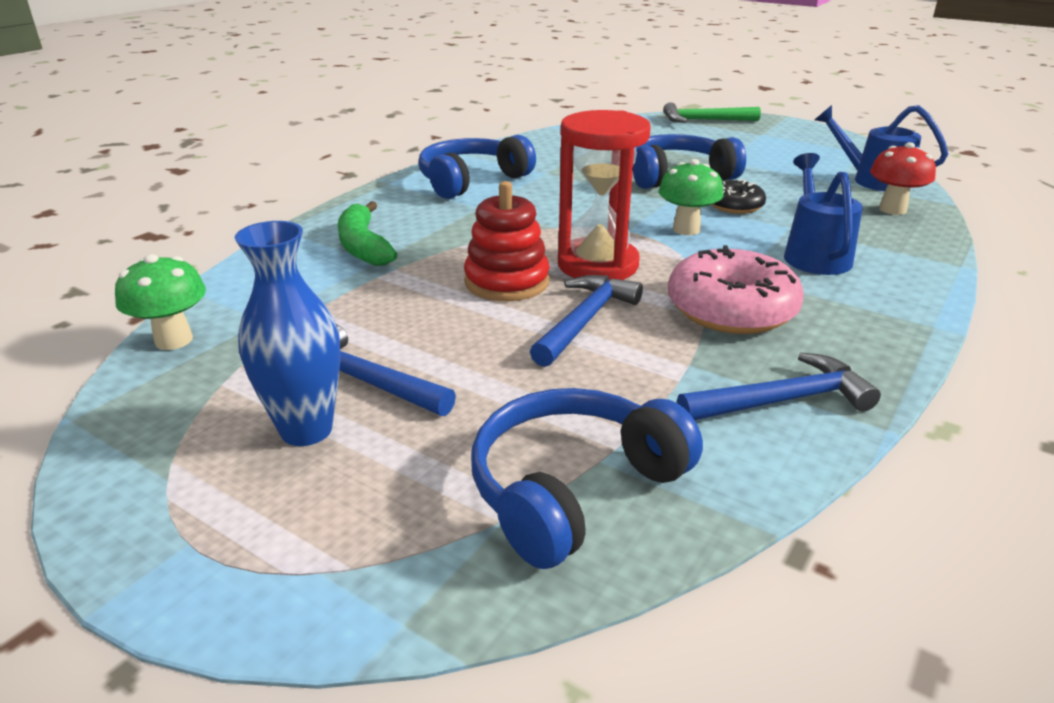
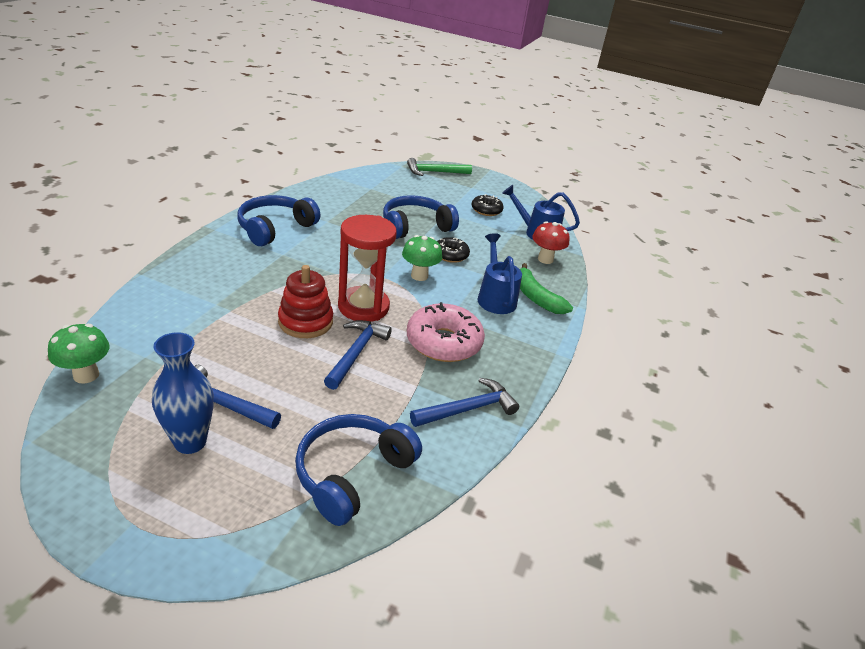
camera: 15 degrees left, 5 degrees up
(363, 246) = (205, 290): green banana -> green banana (536, 297)
(787, 157) = (486, 210): none -> black donut

